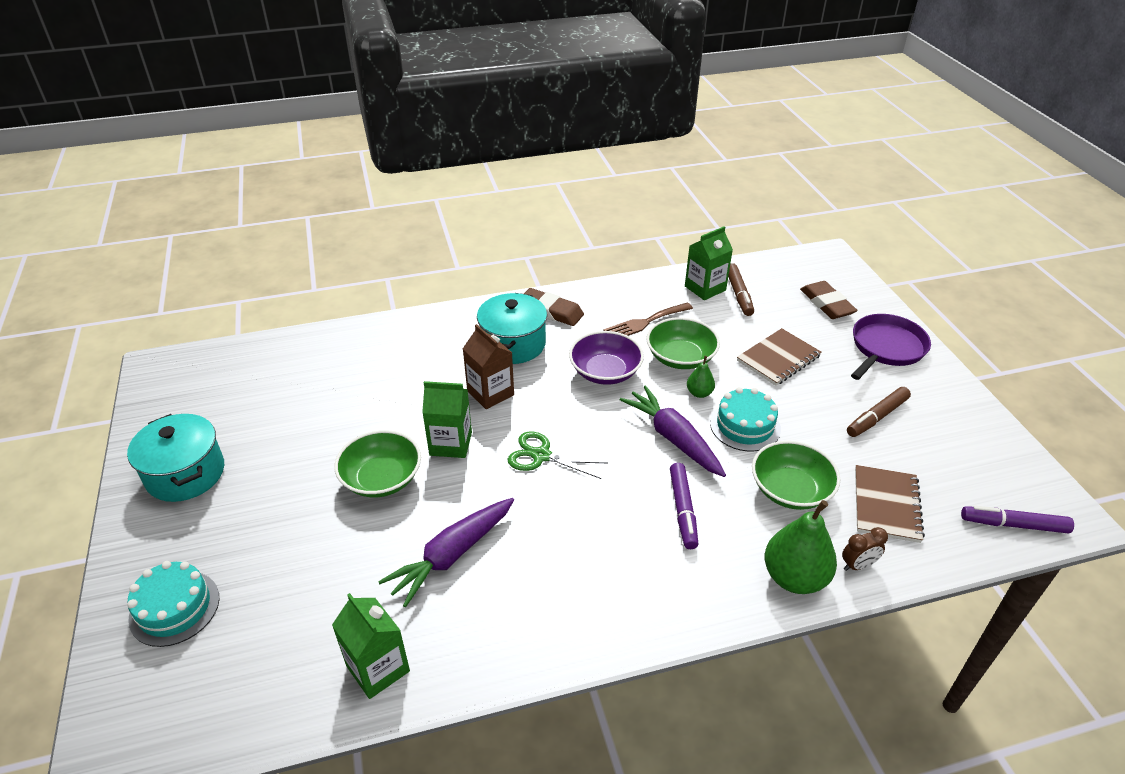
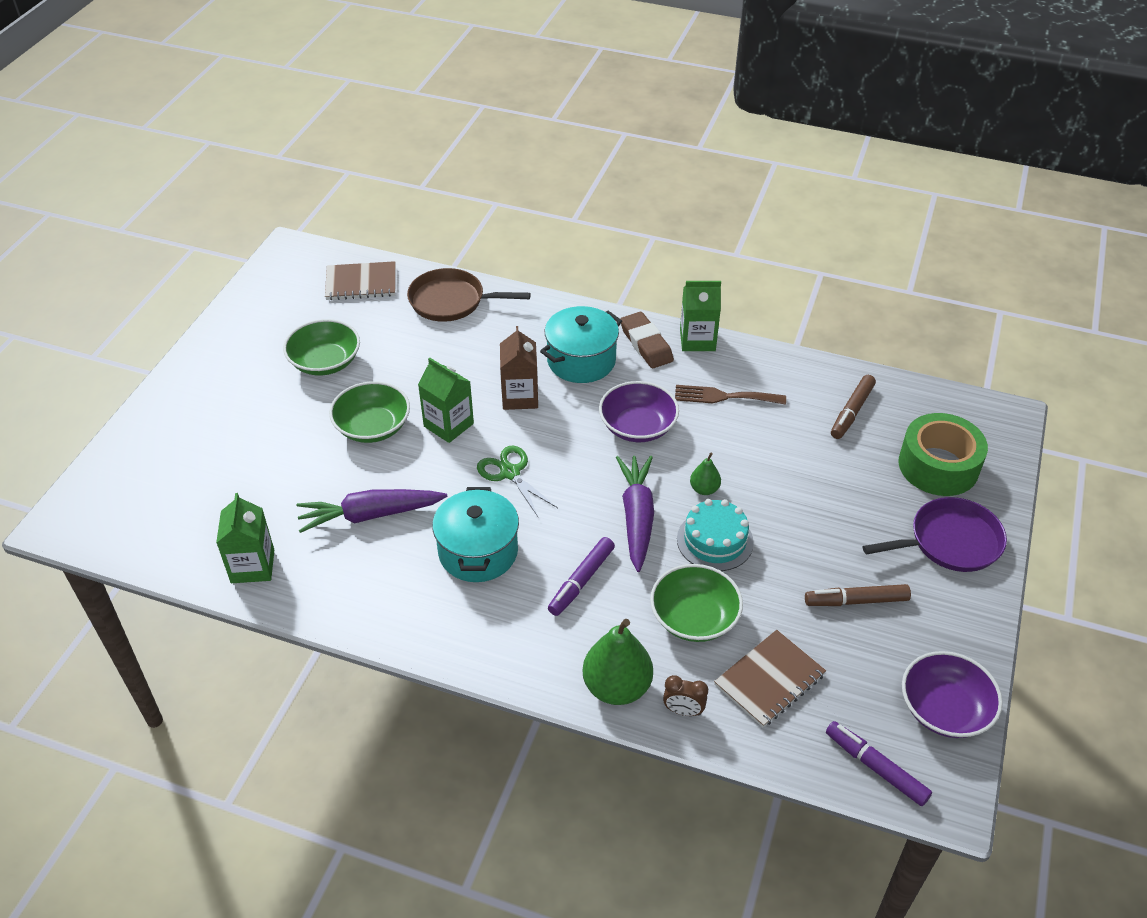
camera: 35 degrees right, 5 degrees up
(174, 608) = (164, 449): turquoise cake -> none
(185, 474) = (243, 351): turquoise pot -> turquoise pot (478, 552)
(357, 346) = (451, 301): none -> brown pan
(680, 357) = (722, 447): green bowl -> green bowl (325, 362)
(705, 288) = (822, 389): green carton -> green carton (697, 340)
(778, 359) = (819, 496): brown notebook -> brown notebook (361, 283)
(827, 304) = (938, 466): brown eraser -> green tape
(1004, 458) = (944, 709): none -> purple bowl

